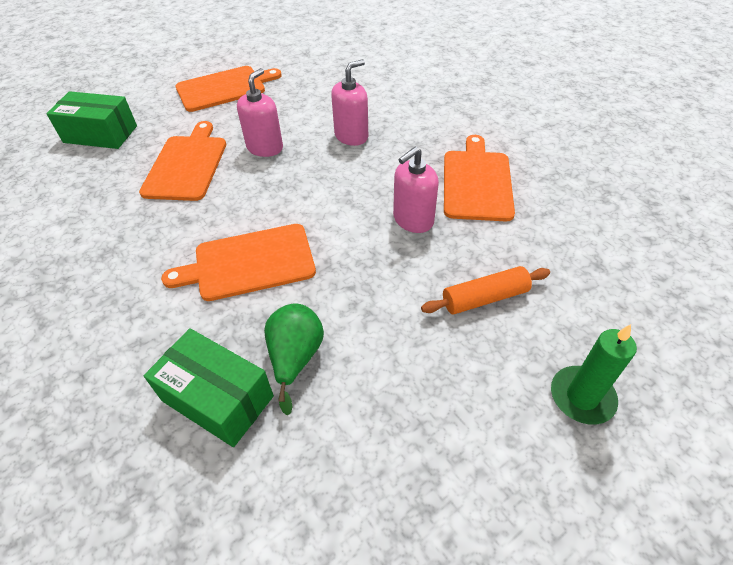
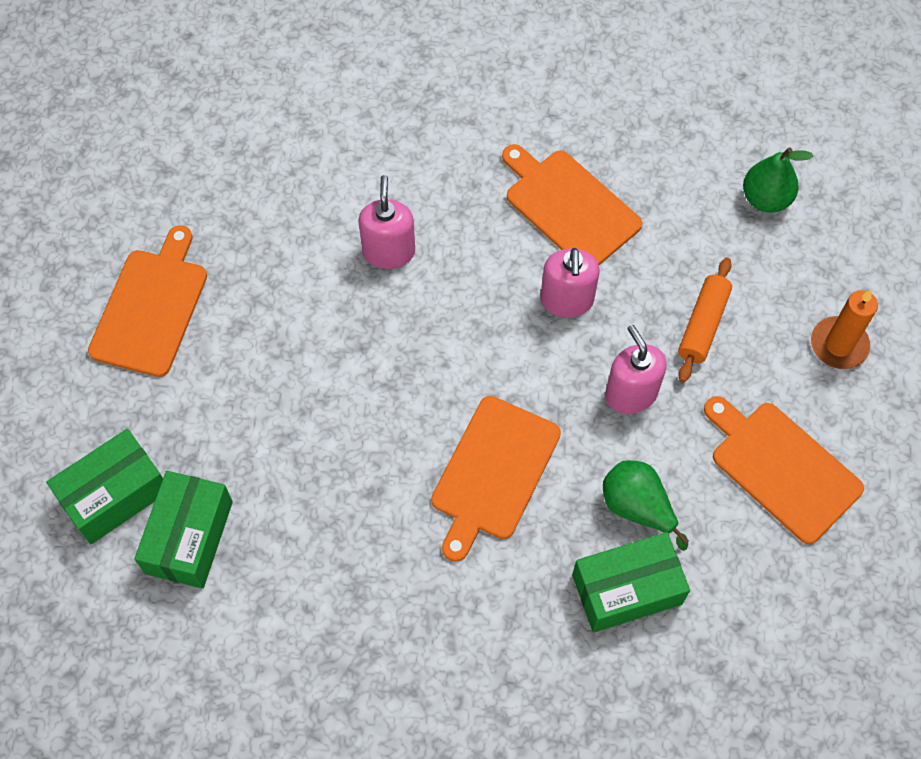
camera: 50 degrees left, 15 degrees up
(93, 170) = (189, 537): none -> green box
(187, 165) = (277, 438): orange cutting board -> orange cutting board (782, 468)
(265, 148) = (324, 345): pink soap dispenser -> pink soap dispenser (631, 394)
(582, 397) = (839, 345): green candle -> orange candle
(625, 267) = (765, 199): none -> green pear

